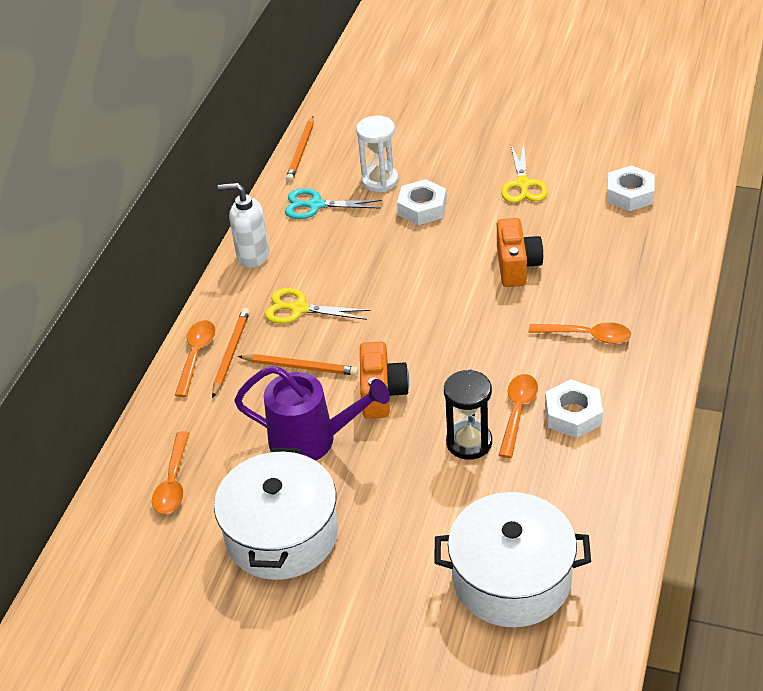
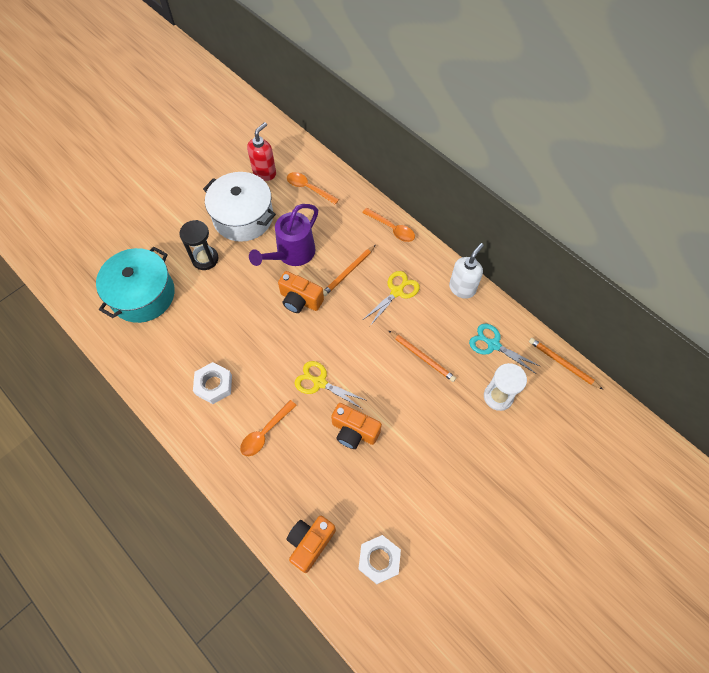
camera: 115 degrees right, 20 degrees up
(171, 556) = (264, 172): none -> red soap dispenser
(230, 353) = (382, 244): orange pencil -> orange pencil (422, 357)
(316, 205) = (493, 345): turquoise scissors -> turquoise scissors turned 90 degrees counterclockwise
(422, 208) = (451, 407): white nut -> none
(469, 442) = (235, 323): black hourglass -> black hourglass (205, 259)
(511, 579) = (143, 295): white pot -> turquoise pot
(517, 412) = (237, 358): orange spoon -> none
(523, 184) = (437, 490): yellow scissors -> yellow scissors (320, 382)
(664, 245) = (310, 543): none -> orange camera

